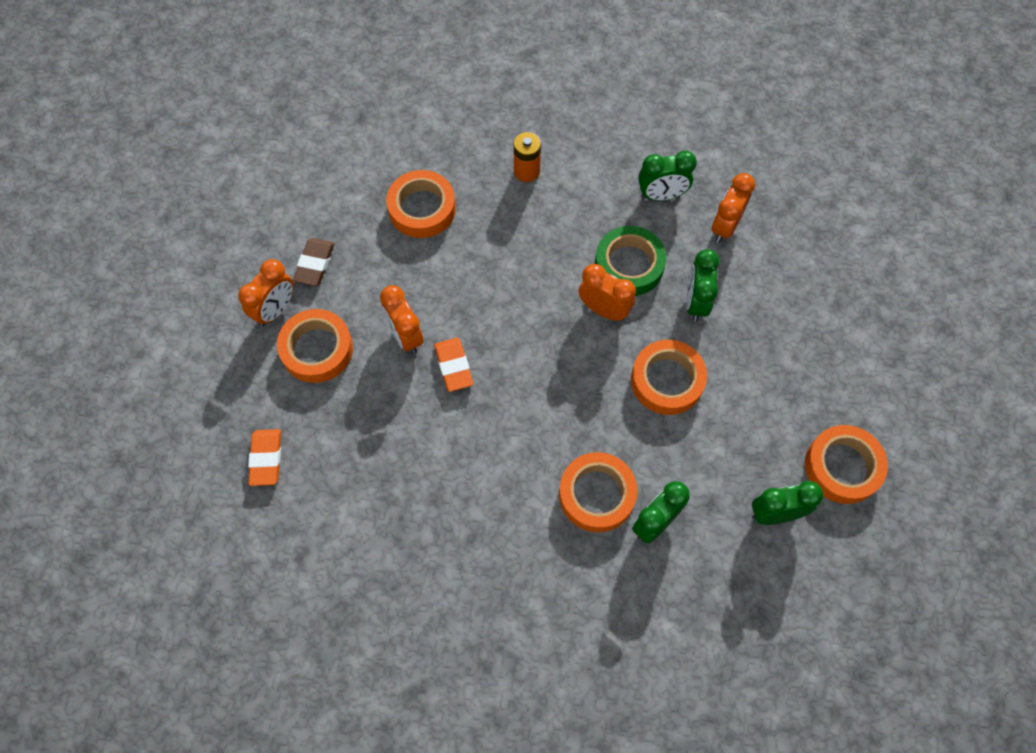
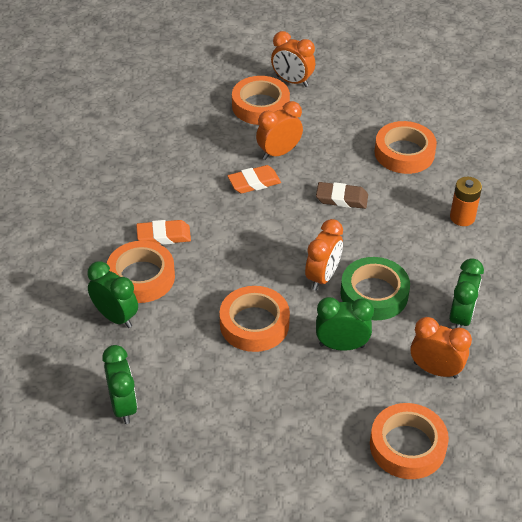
camera: 85 degrees right, 20 degrees down
(266, 458) = (168, 90): orange eraser -> orange eraser (163, 236)
(315, 264) = (337, 97): brown eraser -> brown eraser (341, 198)
(661, 195) = (461, 317): green clock -> green clock turned 150 degrees counterclockwise
(842, 467) = (172, 464): orange tape -> orange tape (407, 446)

